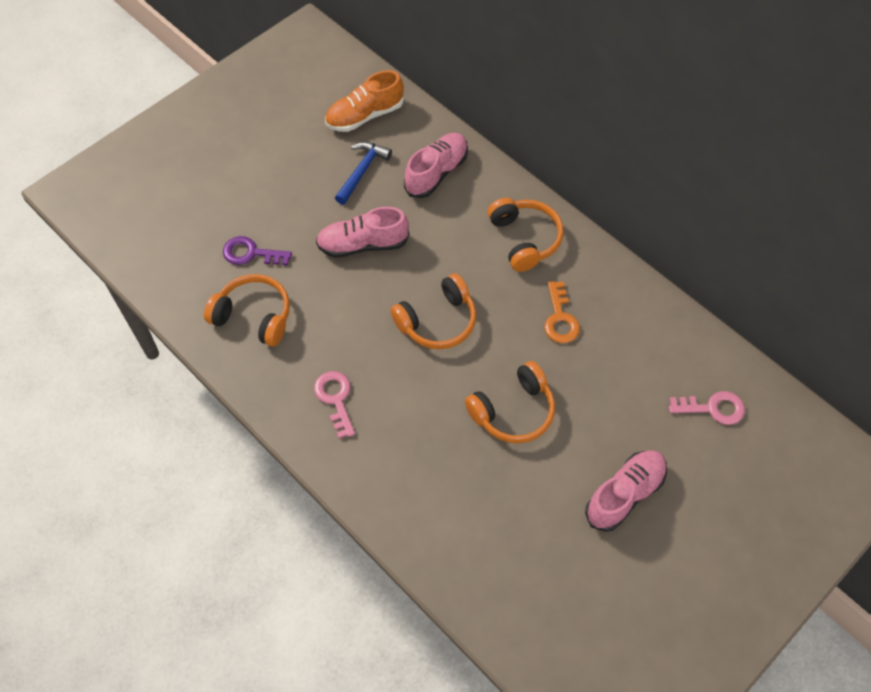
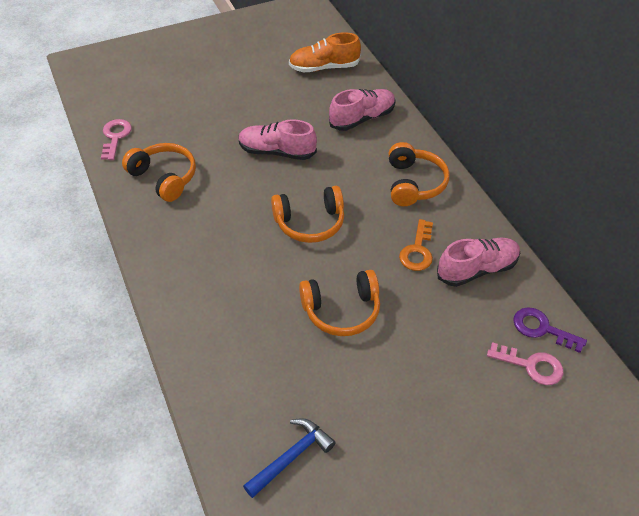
camera: 20 degrees right, 10 degrees down
(251, 253) = (186, 135): purple key -> purple key (542, 329)
(335, 399) = (195, 255): pink key -> pink key (115, 137)
(362, 171) = (303, 103): blue hammer -> blue hammer (292, 456)
(625, 494) = (413, 412): pink shoe -> pink shoe (477, 269)

